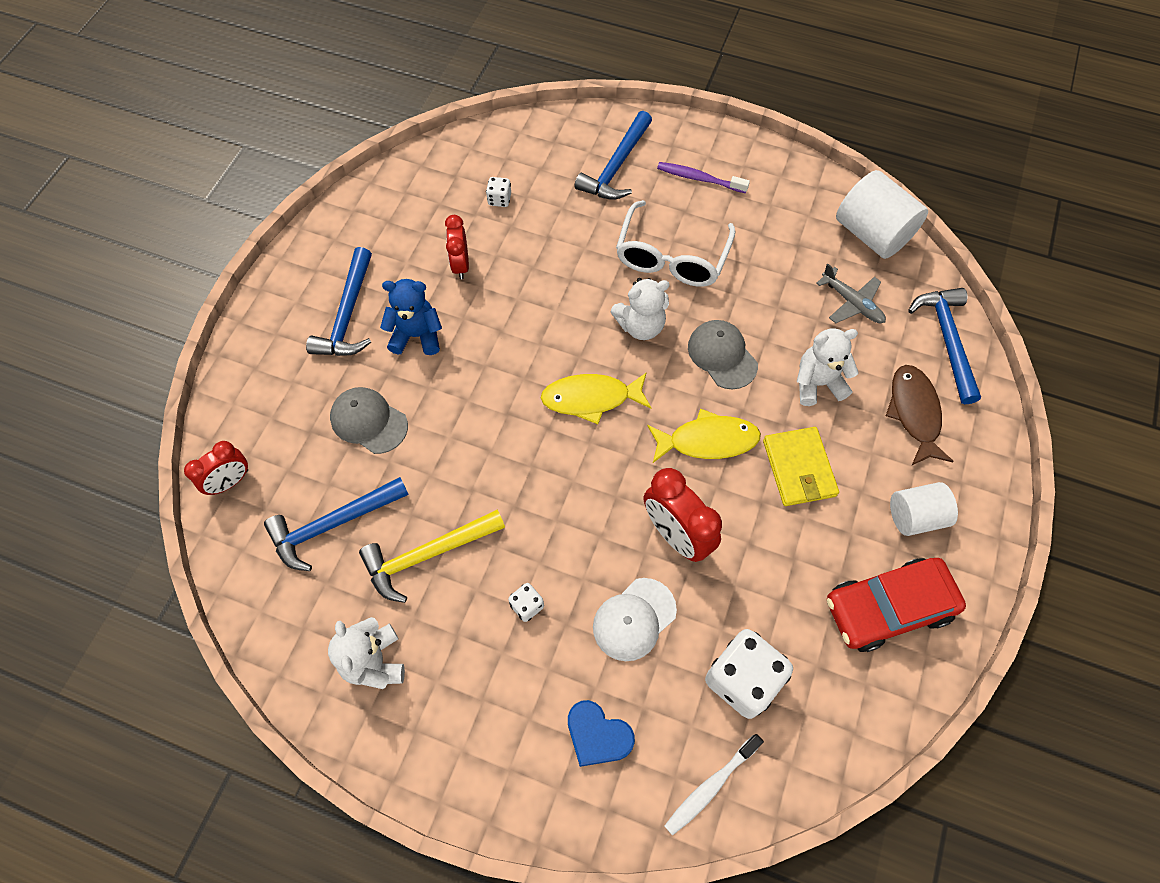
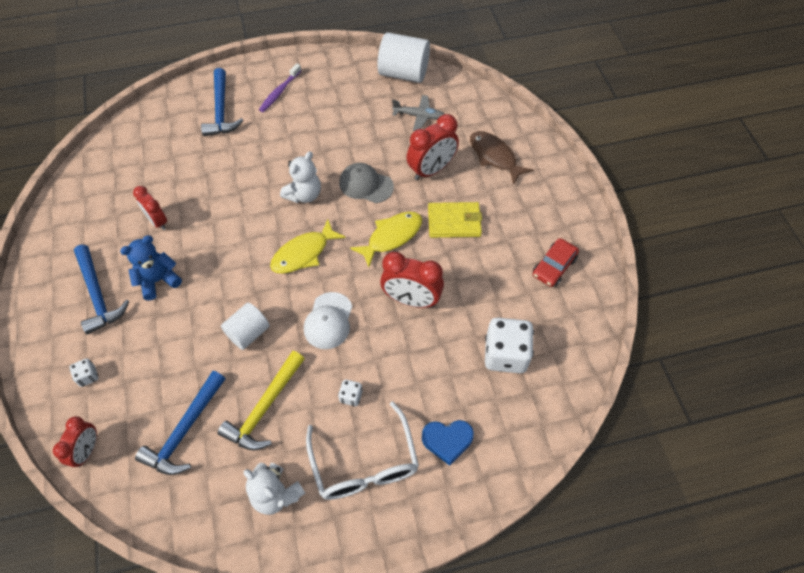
camera: 35 degrees left, 5 degrees down
(369, 421) = (163, 352): grey cap -> none
(499, 199) = (156, 168): white dice -> white dice (88, 376)
(634, 619) = (421, 362): white cap -> white cap (328, 321)
(672, 257) = (295, 145): white glasses -> white glasses (364, 463)
(699, 178) = (279, 92): purple toothbrush -> purple toothbrush turned 45 degrees counterclockwise
(710, 786) = (530, 424): white toothbrush -> none
(799, 468) = (454, 222): yellow wallet -> yellow wallet turned 45 degrees counterclockwise
(817, 383) = (431, 170): white teddy bear -> red clock
(888, 608) = (554, 267): red car -> red car, size x0.63
(915, 516) = (534, 211): white cylinder -> white cylinder (248, 333)
(947, 340) = (484, 109): blue hammer -> none

